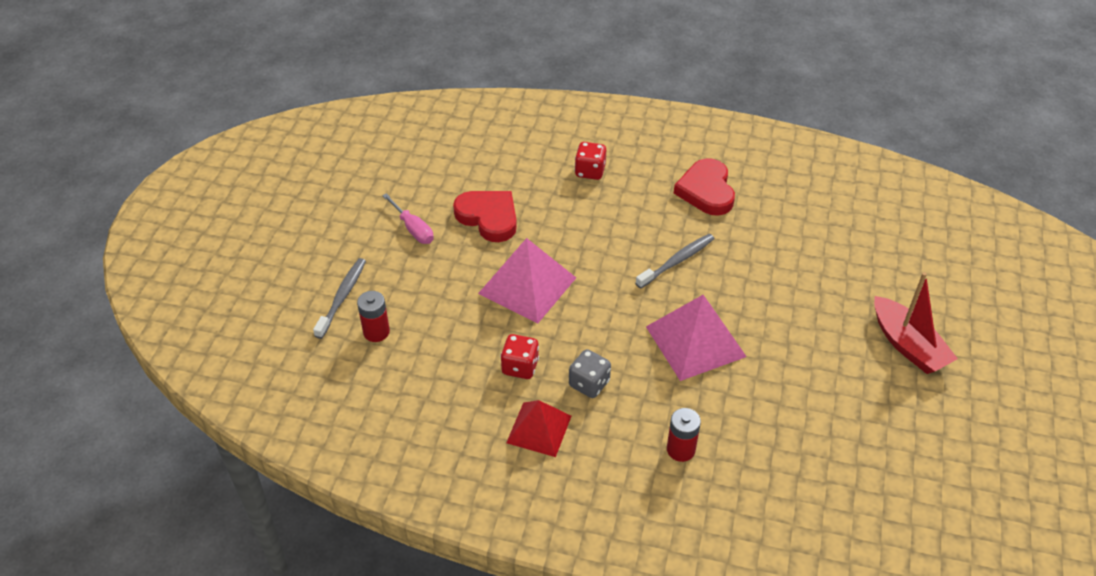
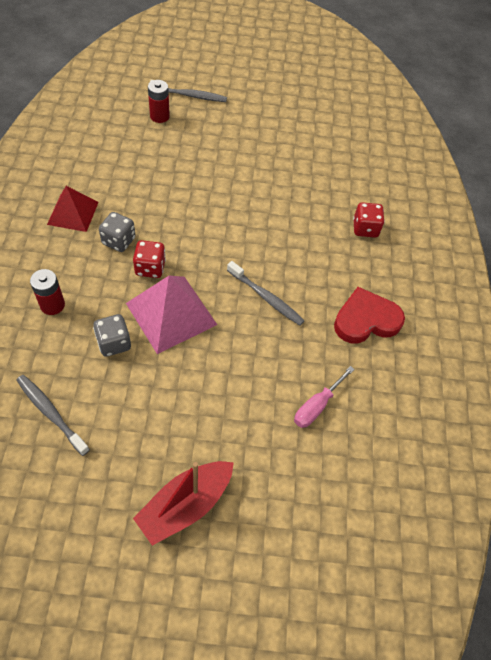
camera: 75 degrees right, 10 degrees up
(413, 229) = (266, 124): pink screwdriver -> pink screwdriver (317, 406)
(488, 217) = (289, 166): red heart -> none
(520, 367) = (133, 197): red dice -> red dice (150, 268)
(527, 285) = (218, 196): pink pyramid -> none
(733, 393) = (114, 343): none -> grey dice
(820, 450) = (51, 413): none -> grey toothbrush

